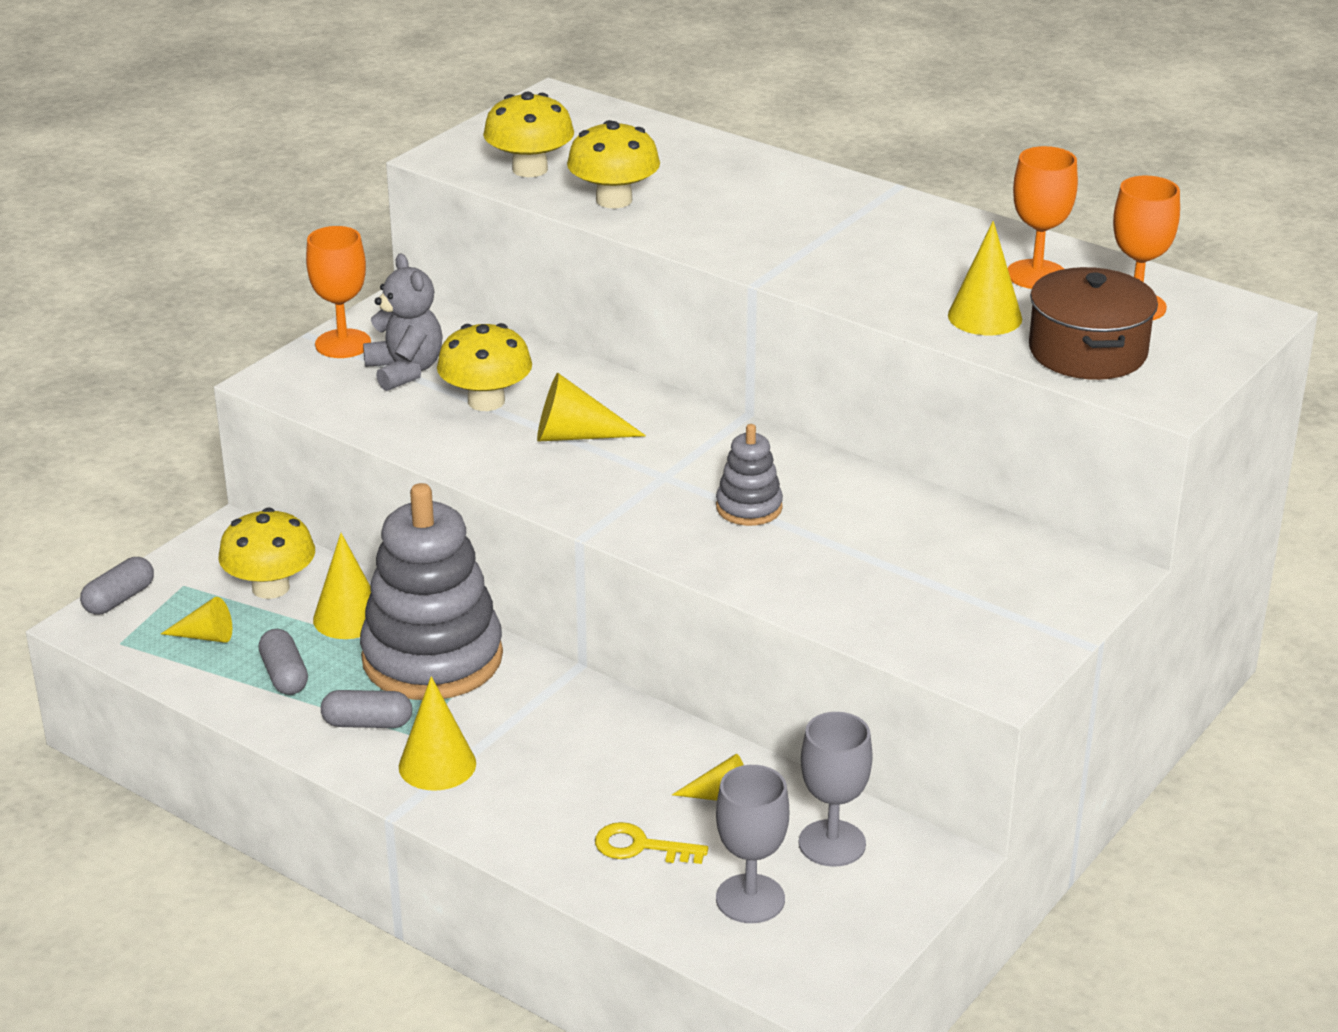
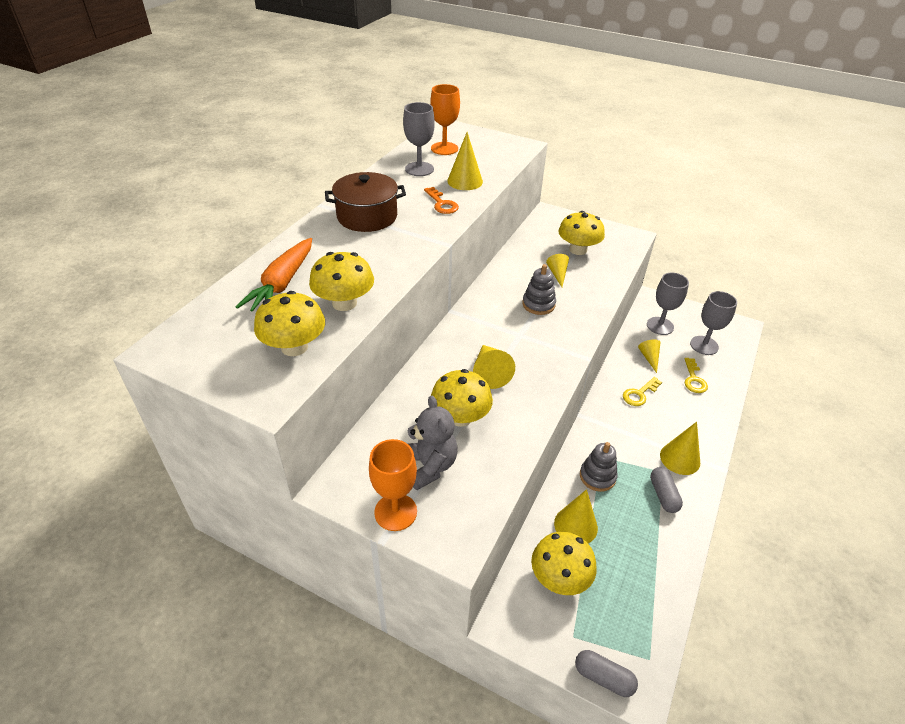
camera: 100 degrees left, 10 degrees up
(205, 636) = (622, 603): yellow cone -> yellow cone (557, 274)
(284, 675) = (641, 546): grey capsule -> none
(405, 371) = (429, 466): grey teddy bear -> grey teddy bear turned 105 degrees clockwise
(432, 658) = (597, 476): grey stacking toy -> grey stacking toy, size x0.46
(614, 754) = (639, 394): none -> yellow key
(673, 160) = (282, 283): none -> orange carrot
(894, 288) = (442, 204): none -> orange key
(942, 588) = (578, 250): none -> yellow mushroom
(1036, 275) = (419, 169): orange goblet -> grey goblet
(1087, 351) = (489, 159): brown pot -> brown pot (367, 216)

